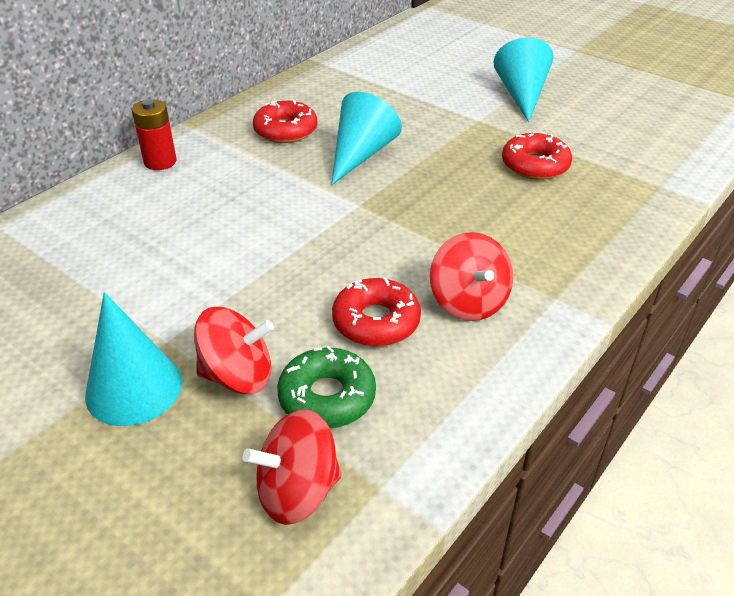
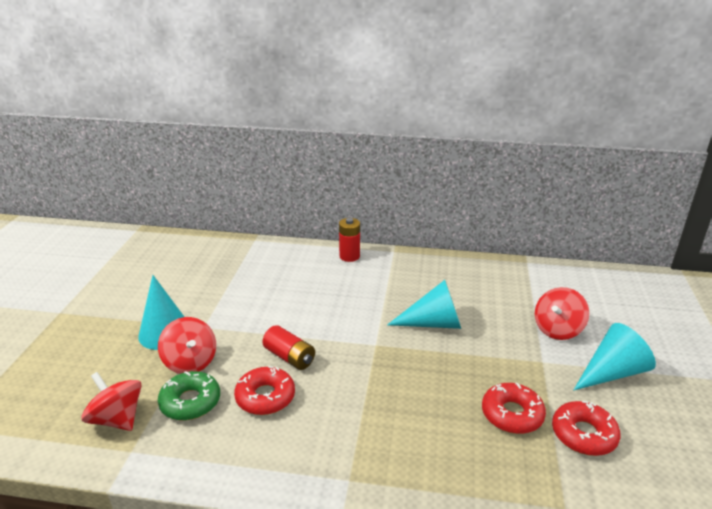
camera: 60 degrees right, 10 degrees down
(285, 130) = (427, 283): red donut -> red donut (583, 434)
(317, 278) = (289, 357): none -> red battery
(468, 302) = (312, 433): red spinning top -> red spinning top (557, 329)

